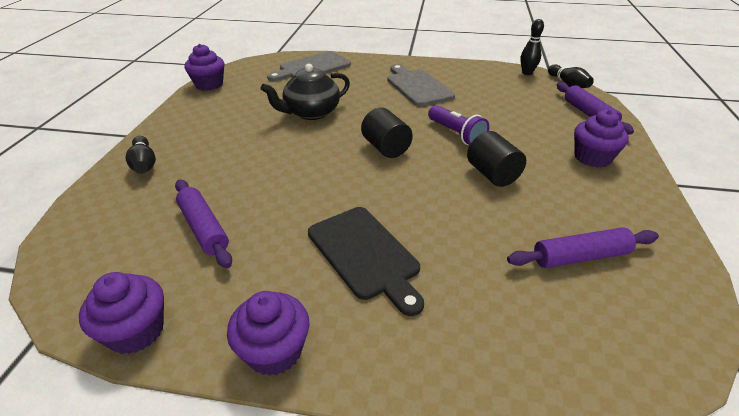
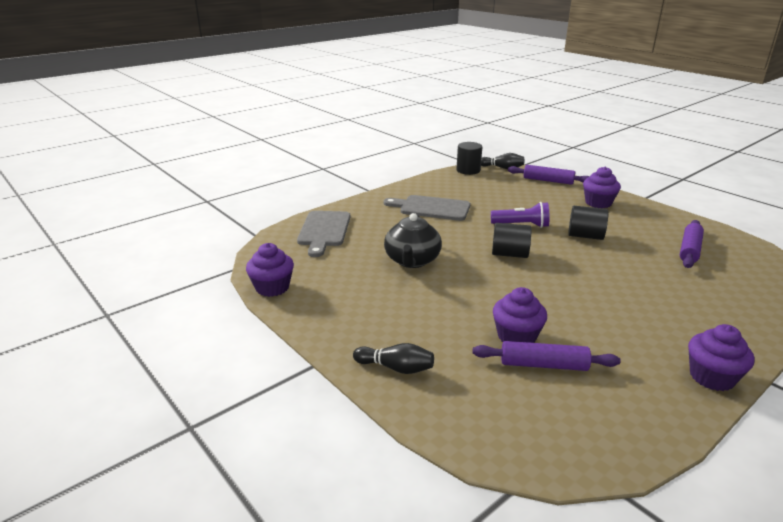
camera: 50 degrees left, 10 degrees down
(136, 331) = (655, 432): purple cupcake -> purple cupcake (516, 336)
(365, 254) = (635, 310): black cutting board -> none
(527, 73) = (468, 170): black bowling pin -> black cylinder

